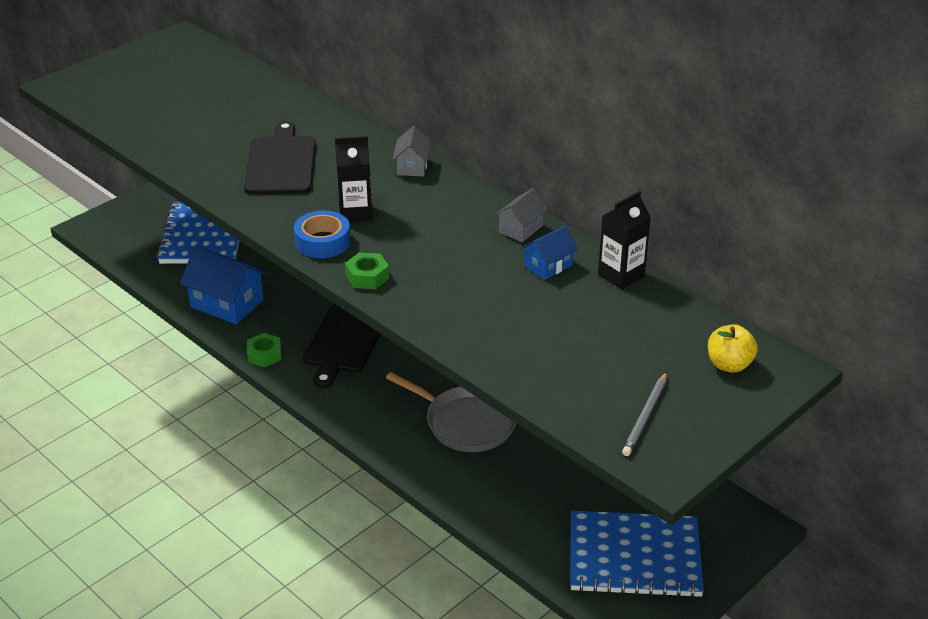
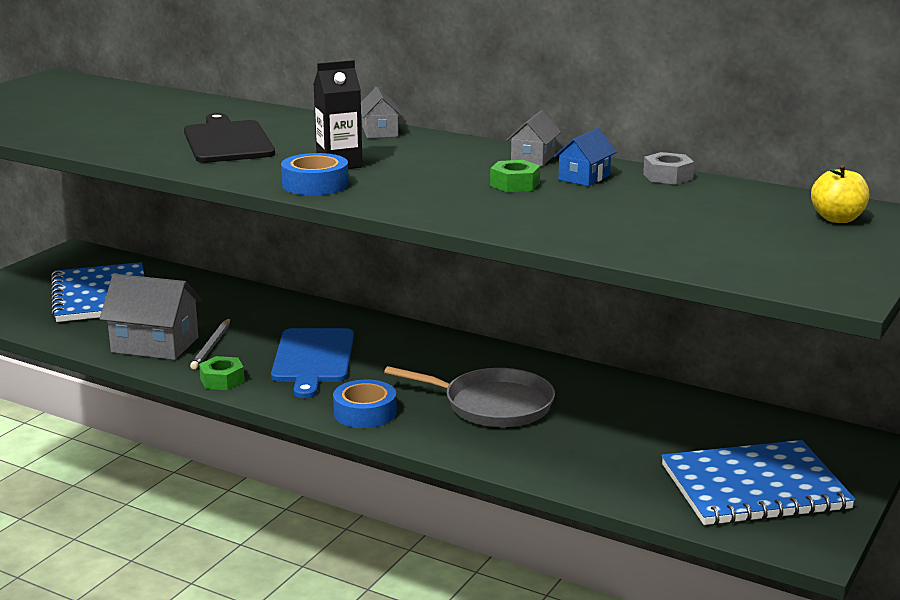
camera: 15 degrees left, 15 degrees down
(227, 303) = (155, 345): blue house -> grey house
(345, 342) = (313, 359): black cutting board -> blue cutting board
(361, 413) = (365, 413): none -> blue tape
(367, 277) = (386, 202): green nut -> green nut (515, 184)
(621, 275) = (667, 176): black carton -> grey nut
(645, 416) = (784, 260): grey pencil -> grey pencil (212, 346)

